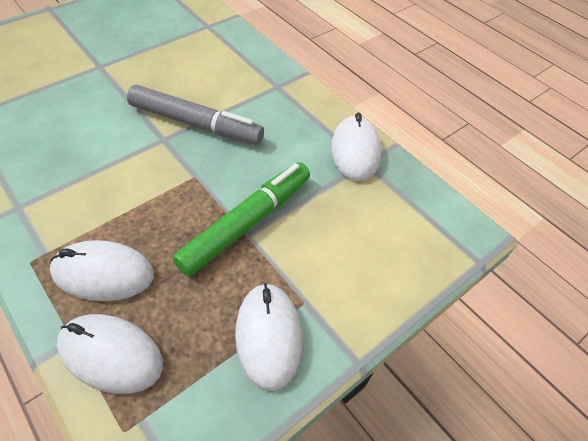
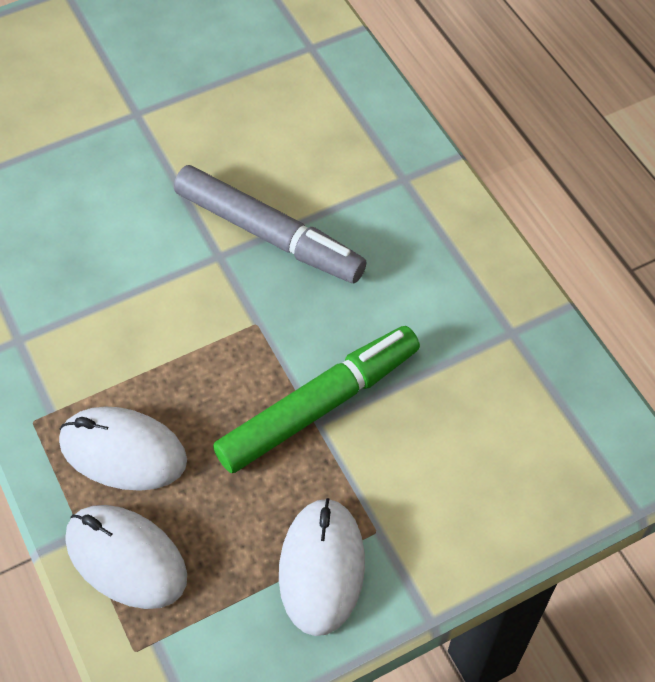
camera: 15 degrees right, 5 degrees up
(355, 151) = (500, 311): white mouse -> none

